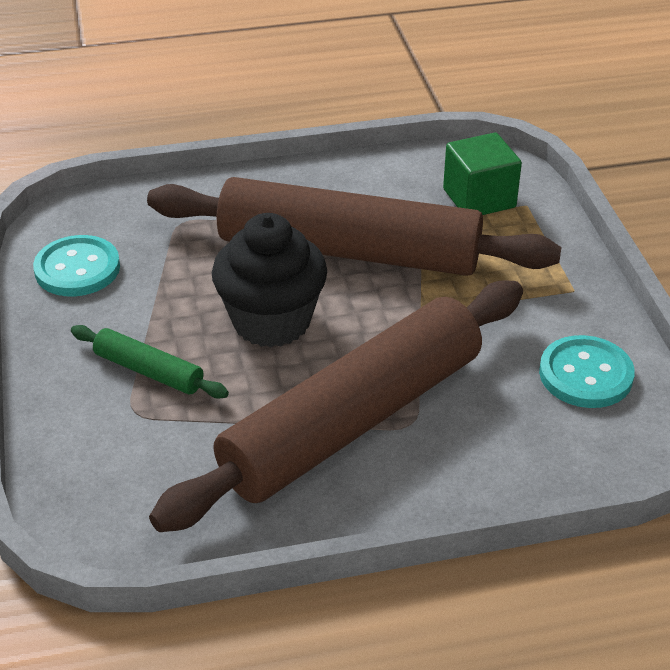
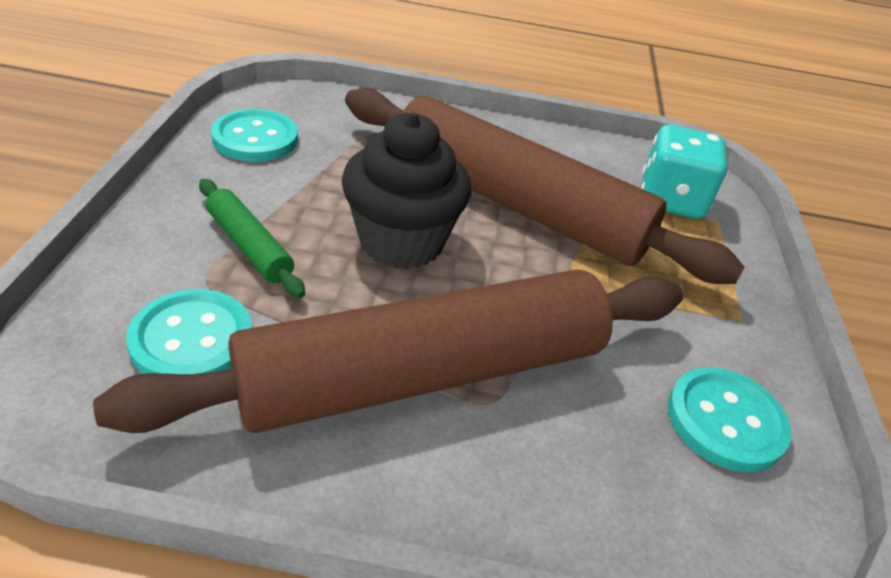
camera: 15 degrees right, 0 degrees up
(161, 459) = (192, 339): none -> turquoise button
(479, 198) = (670, 200): green cube -> turquoise dice

